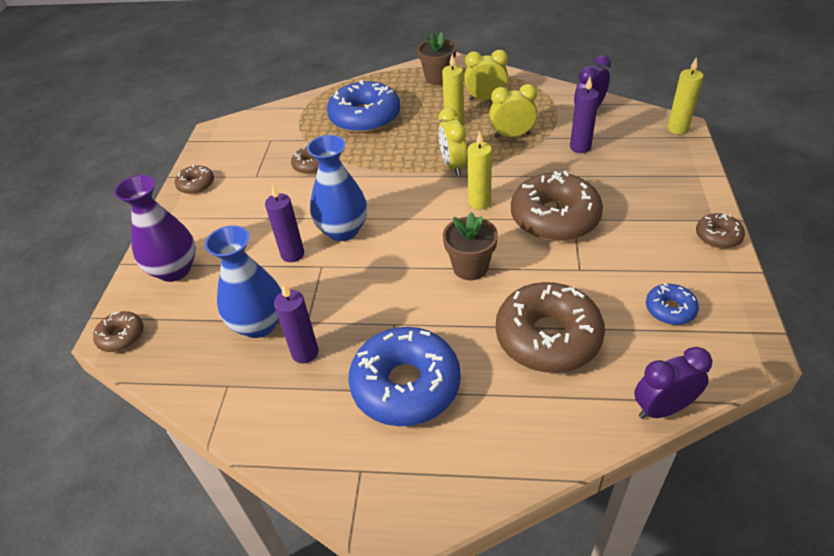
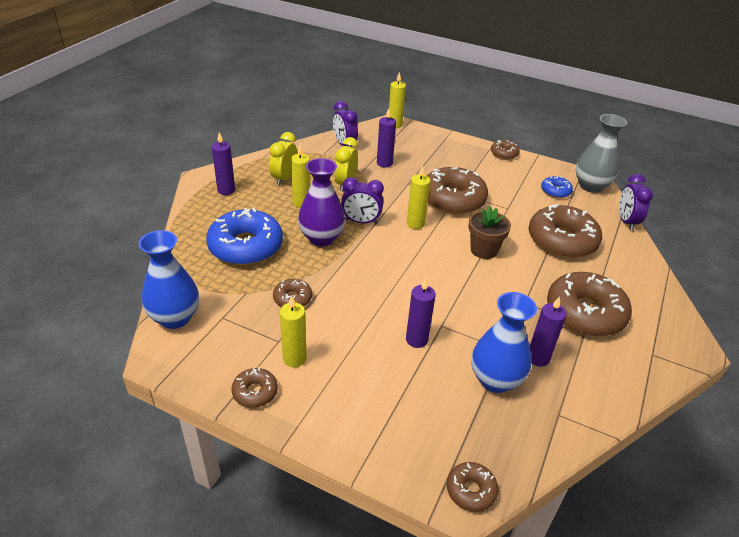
camera: 75 degrees left, 5 degrees down
(174, 270) = (391, 432): purple vase -> purple vase (321, 238)
(239, 191) = (294, 358): none -> yellow candle
(343, 230) = (403, 301): blue vase -> blue vase (175, 318)
(405, 385) = (585, 313): blue donut -> brown donut
(438, 78) = (226, 190): brown flower pot -> purple candle
(453, 166) = (361, 221): yellow clock -> purple clock
(728, 349) = (591, 186): none -> grey vase

